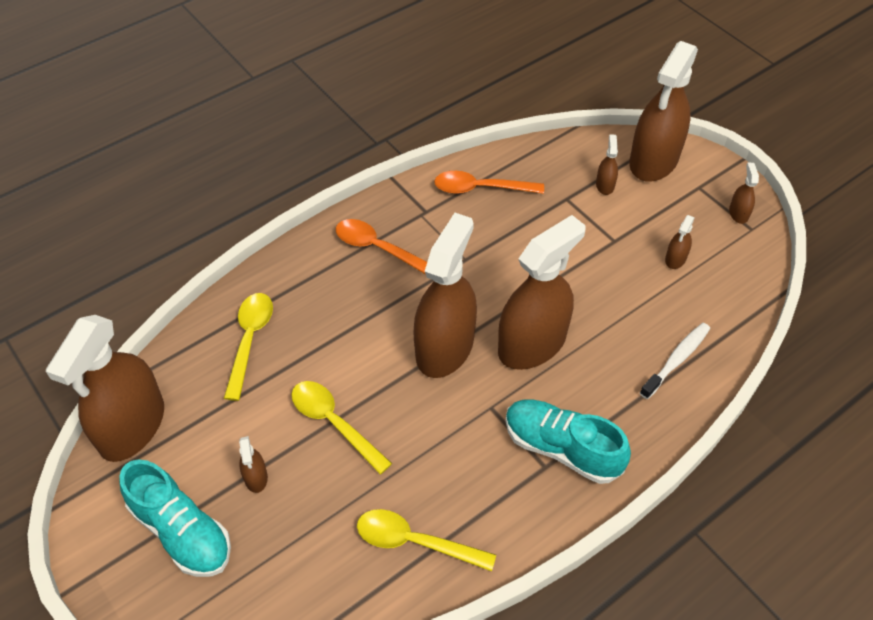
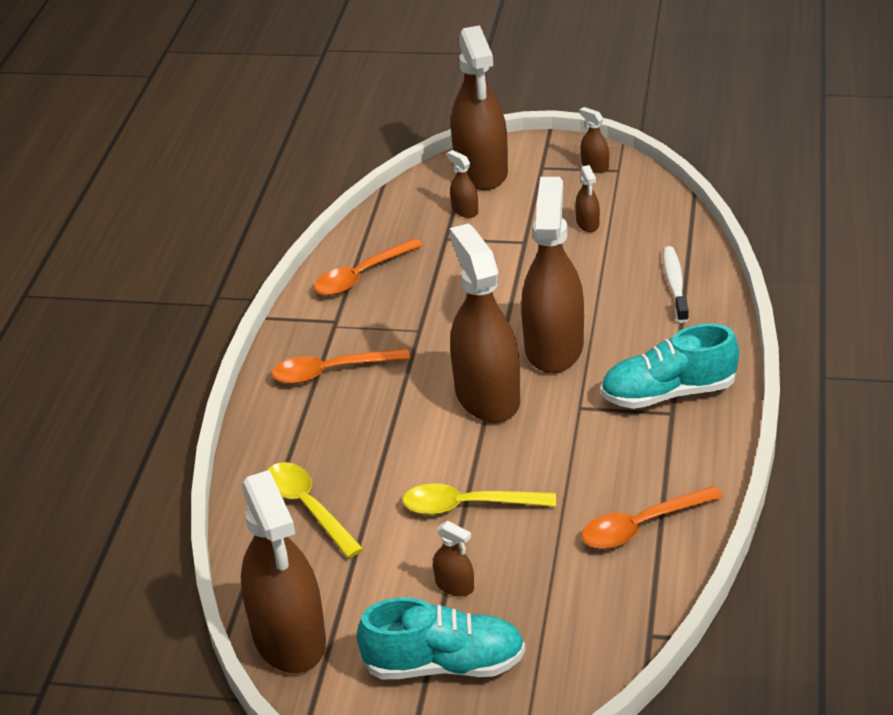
camera: 40 degrees left, 15 degrees down
(415, 542) = (642, 526): yellow spoon -> orange spoon

